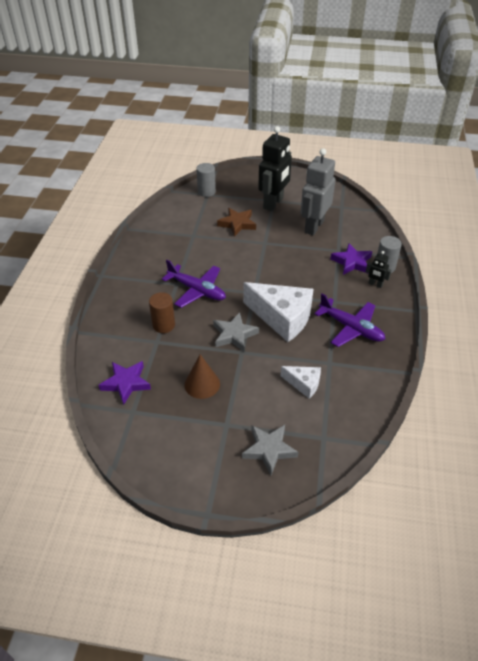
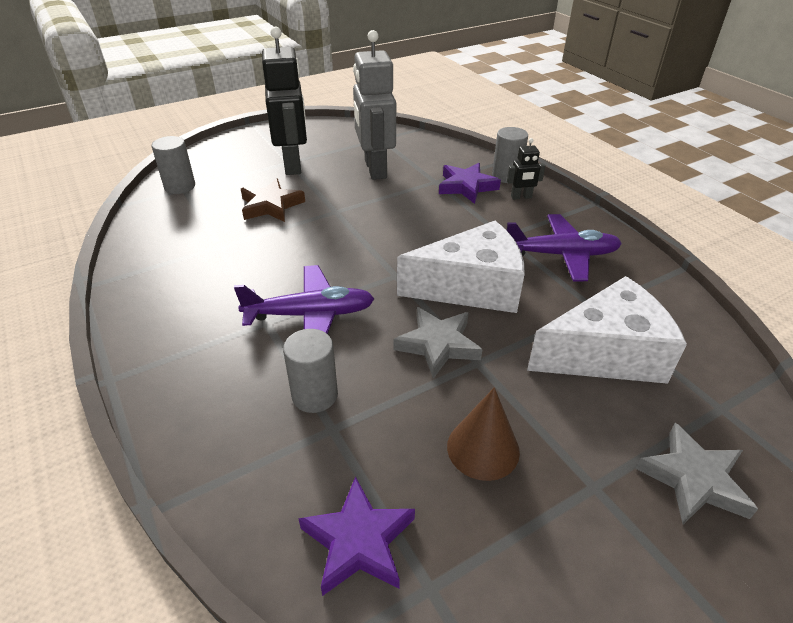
camera: 40 degrees left, 5 degrees down
(163, 325) = (315, 395): brown cylinder -> grey cylinder
(304, 384) = (605, 354): white cheese -> white cheese, size x1.95

